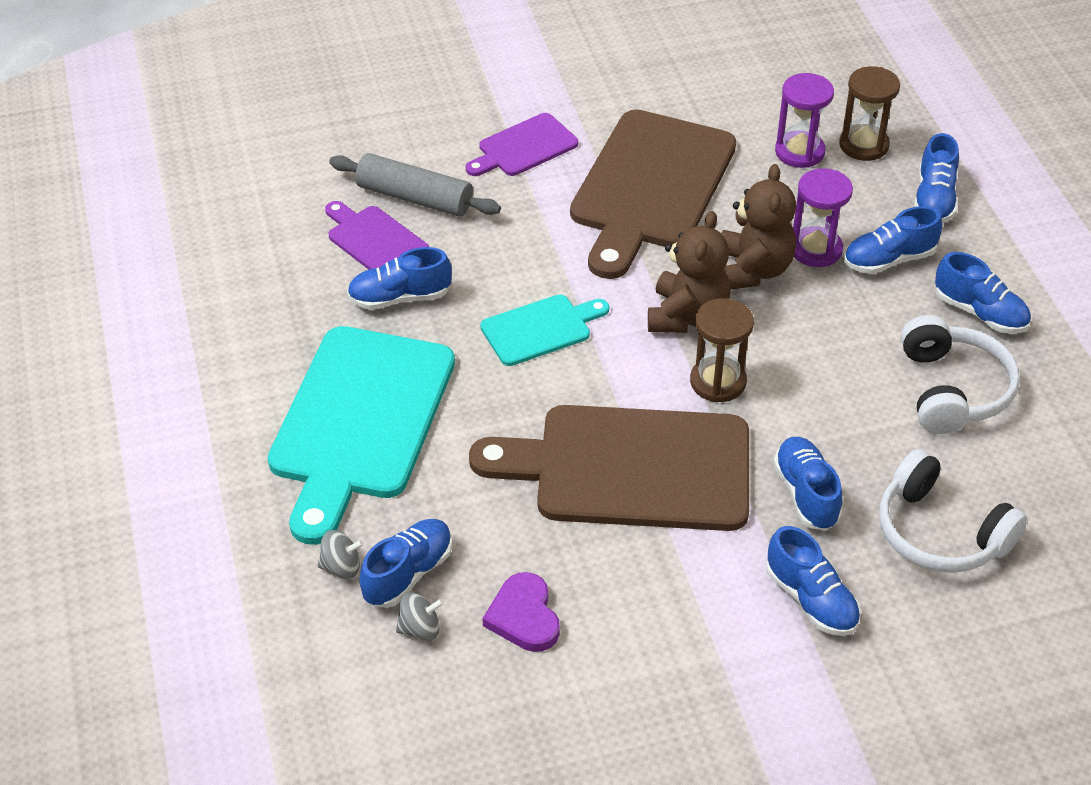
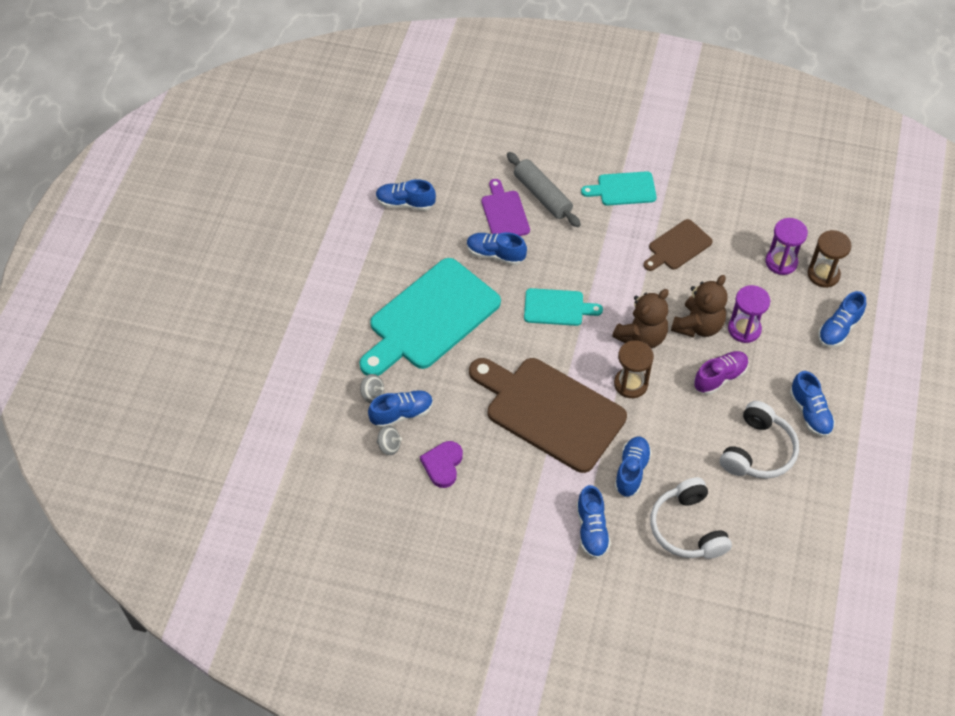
camera: 30 degrees right, 10 degrees up
(524, 147) = (623, 189): purple cutting board -> turquoise cutting board
(651, 187) = (678, 246): brown cutting board -> brown cutting board, size x0.50
(831, 321) = (720, 377): none -> purple shoe
(889, 260) = (782, 355): blue shoe -> blue shoe (405, 203)

